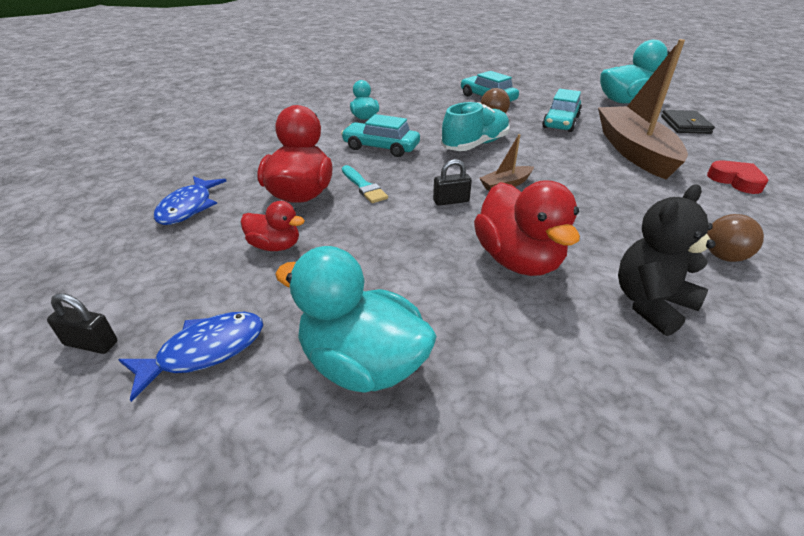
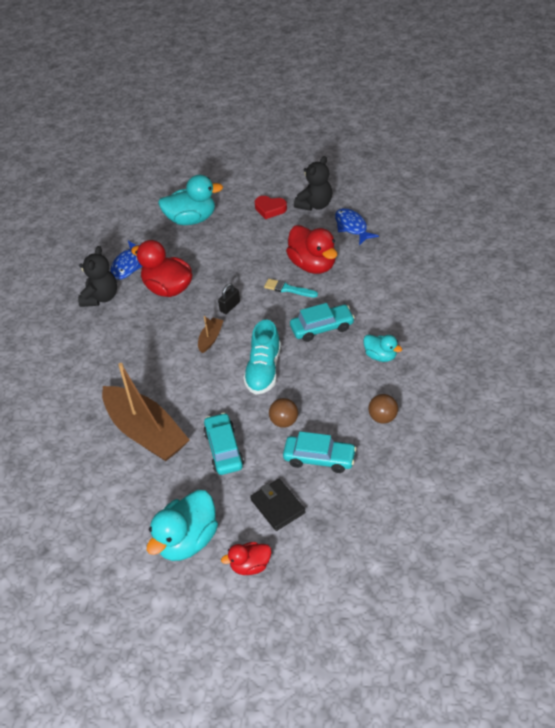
camera: 145 degrees right, 10 degrees up
(91, 343) = (285, 177): black padlock -> none
(162, 260) = (315, 205): none -> black teddy bear
(205, 351) = (246, 195): blue fish -> blue fish (128, 265)
(275, 246) = (280, 235): red duck -> red duck (250, 565)
(685, 125) = (115, 514): black wallet -> black wallet (277, 506)
(723, 256) = (71, 346): brown ball -> brown ball (382, 417)
(736, 181) = (66, 431): red heart -> red heart (270, 209)

